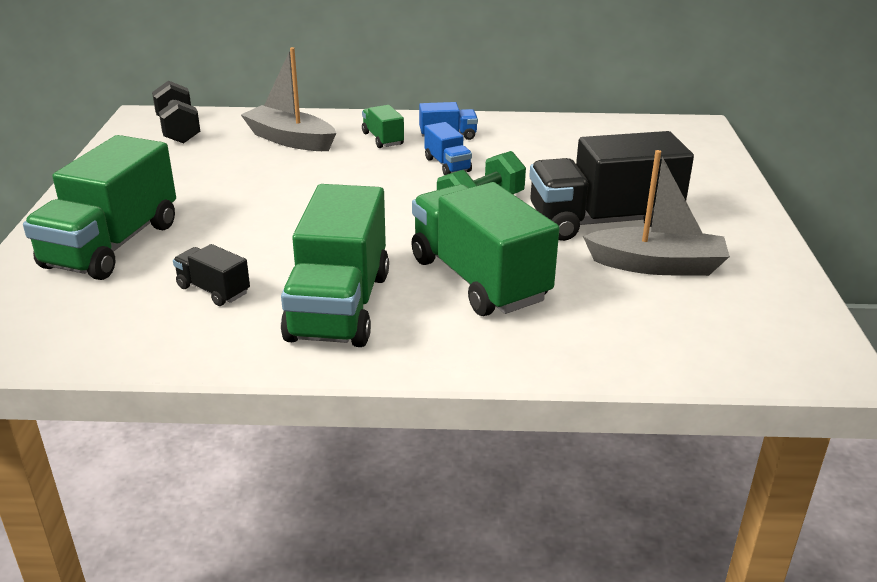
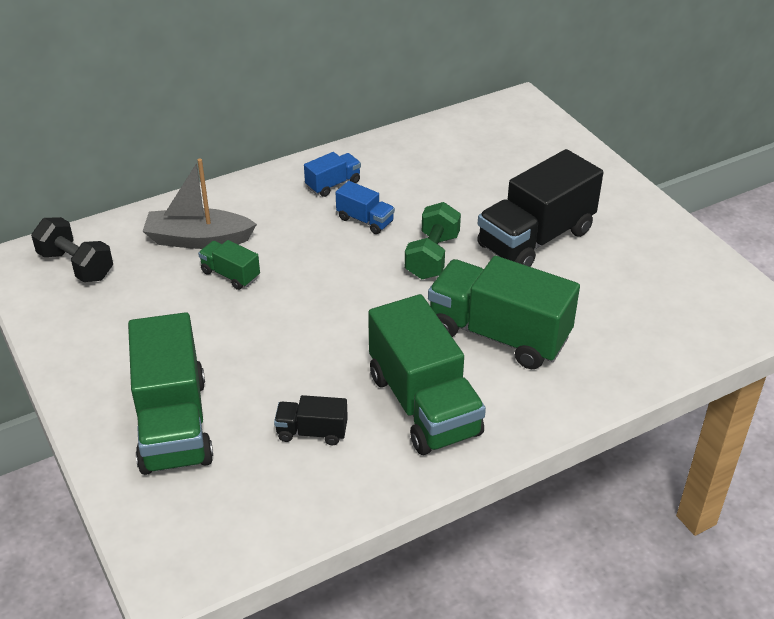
camera: 30 degrees left, 10 degrees up
(383, 139) = (281, 208): green truck -> green truck (230, 275)
(657, 265) = (606, 269): grey boat -> none

